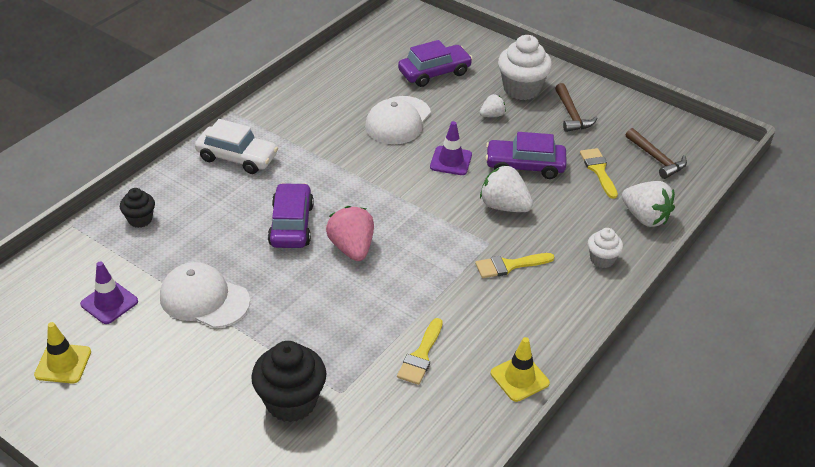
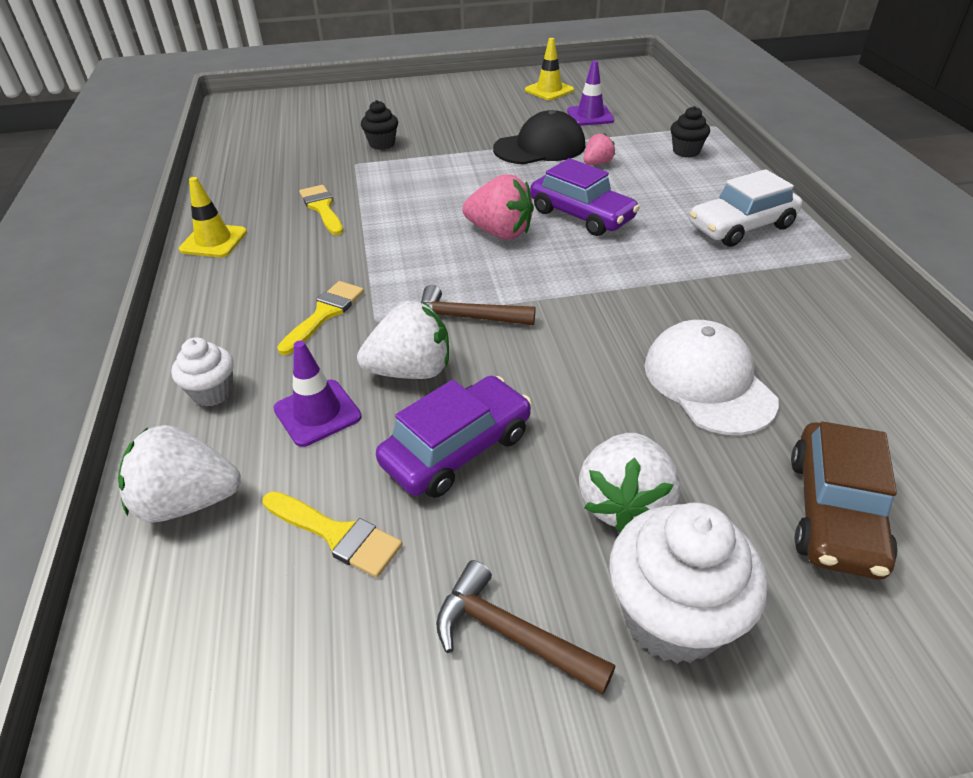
camera: 135 degrees right, 0 degrees up
(204, 299) = (540, 147): white cap -> black cap
(205, 254) = (597, 163): none -> pink strawberry
(291, 402) = (382, 144): black cupcake -> black cupcake, size x0.55
(434, 73) = (834, 512): purple car -> brown car
(451, 161) = (557, 379): purple traffic cone -> purple traffic cone (317, 413)
(492, 115) = (624, 503): white strawberry -> white strawberry, size x1.80
(656, 159) = (246, 660): brown hammer -> brown hammer (467, 318)

